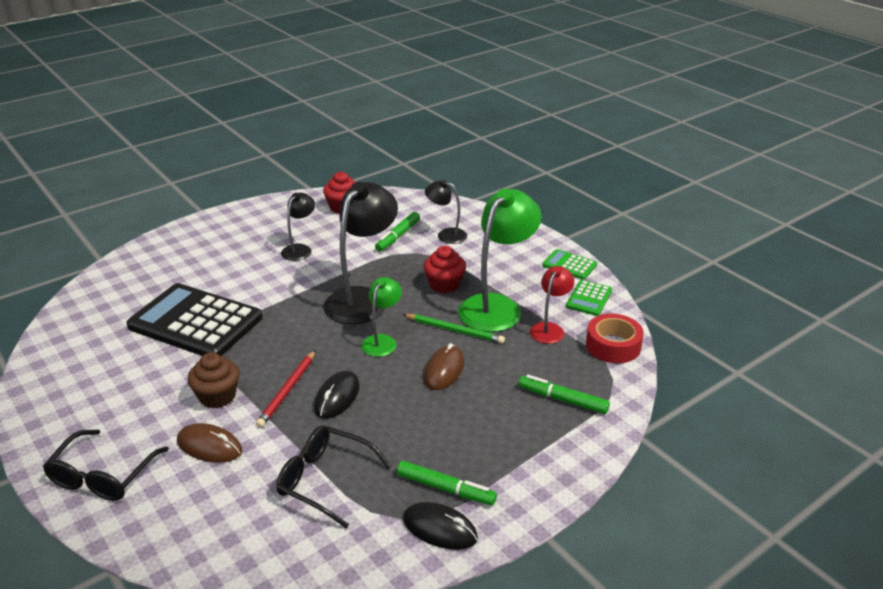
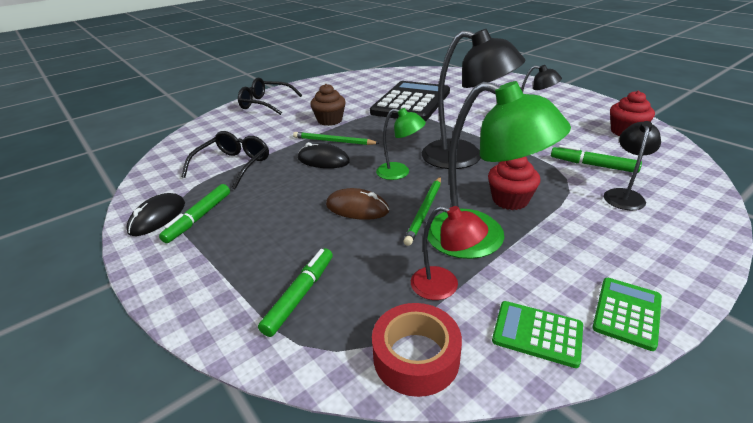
camera: 90 degrees right, 0 degrees up
(209, 446) = (281, 125): brown mouse -> none
(287, 390) = (333, 141): red pencil -> green pencil

